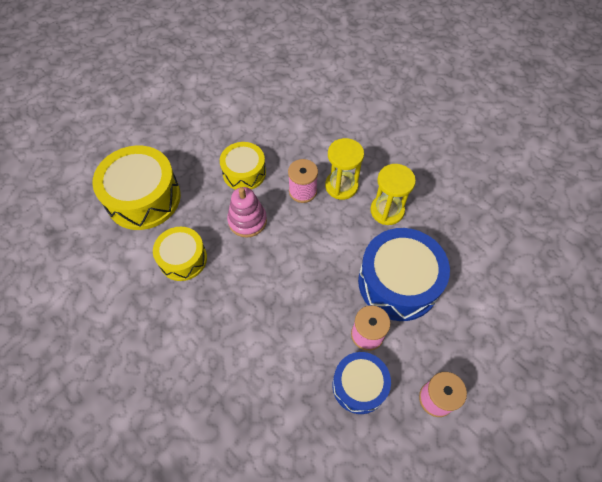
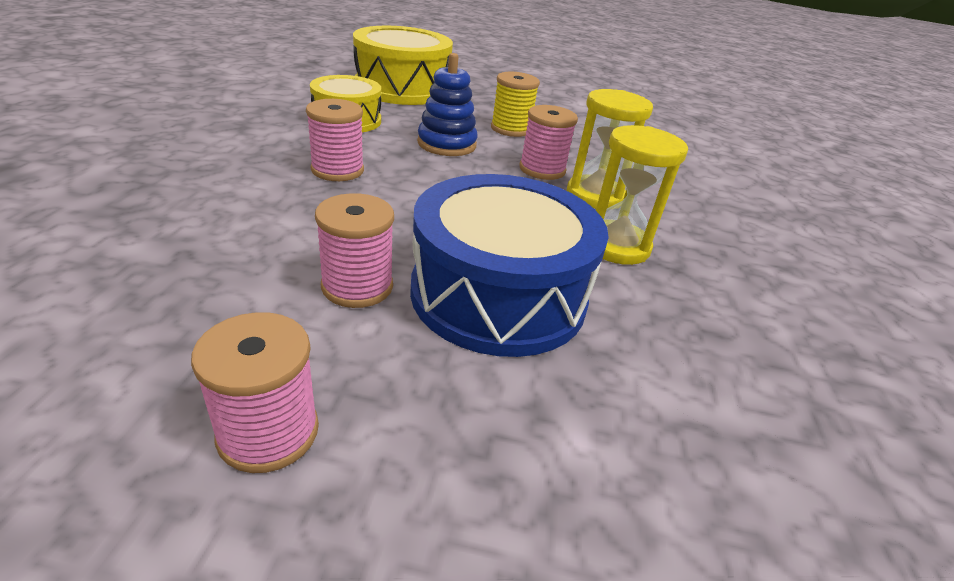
camera: 50 degrees right, 25 degrees down
(244, 172) = (510, 129): yellow drum -> yellow spool
(247, 221) = (446, 144): pink stacking toy -> blue stacking toy
(252, 295) = (337, 170): none -> pink spool
(359, 385) = (240, 305): blue drum -> none

